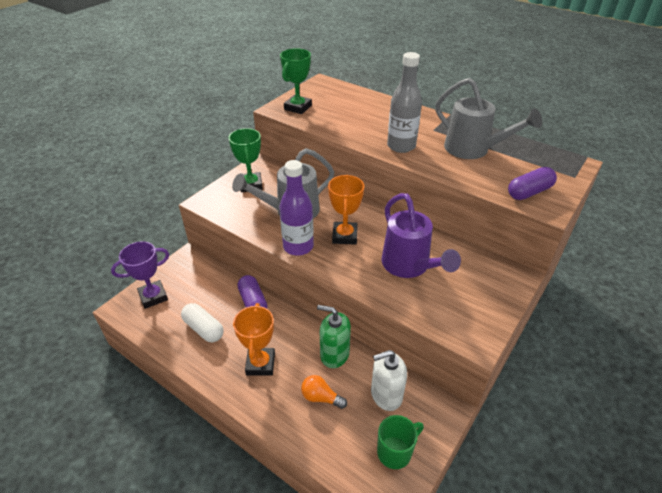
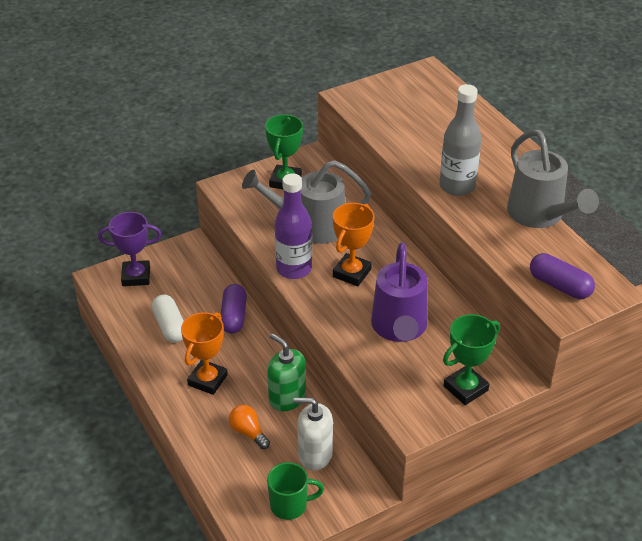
camera: 25 degrees right, 0 degrees up
(298, 107) = (372, 101): green trophy -> green trophy (465, 388)
(529, 192) = (559, 286): purple capsule -> purple capsule turned 45 degrees clockwise

